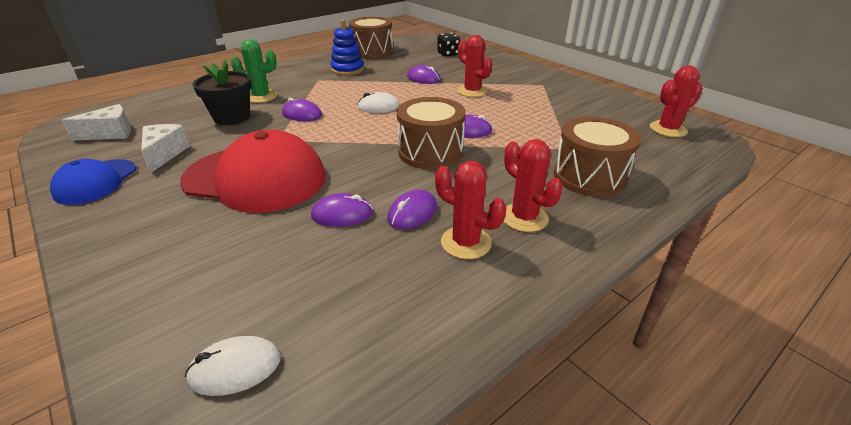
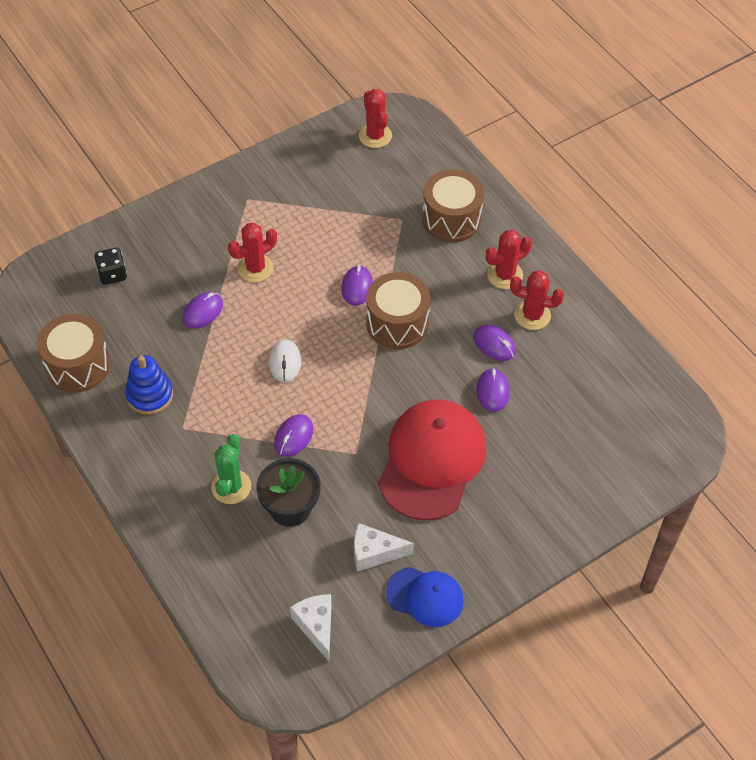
camera: 85 degrees left, 20 degrees up
(235, 368) = (637, 438): white mouse -> none
(466, 242) = (532, 315): red cactus -> red cactus turned 60 degrees clockwise

